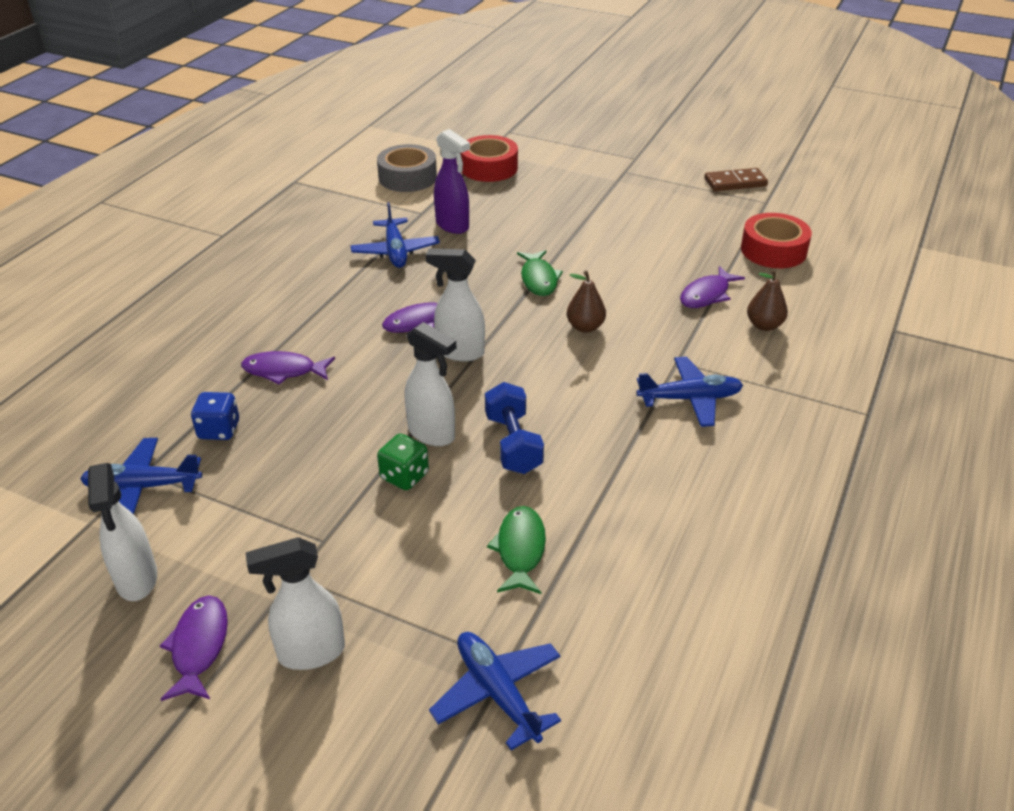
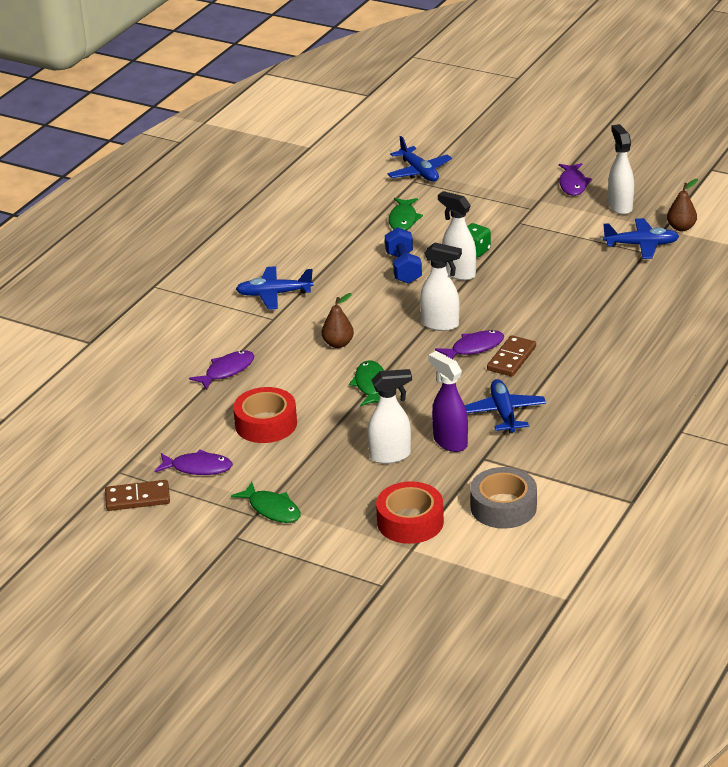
camera: 175 degrees left, 5 degrees down
(219, 430) = (606, 274): blue dice -> none
(283, 371) = (574, 311): purple fish -> purple fish (198, 468)
(310, 653) = (514, 183): white spray bottle -> white spray bottle (391, 456)
(377, 308) = (511, 358): none -> brown domino
(611, 175) = (272, 509): none -> green fish
(764, 325) = (192, 345): brown pear -> brown pear (681, 228)
(773, 250) = (144, 414): red tape -> red tape (266, 424)

